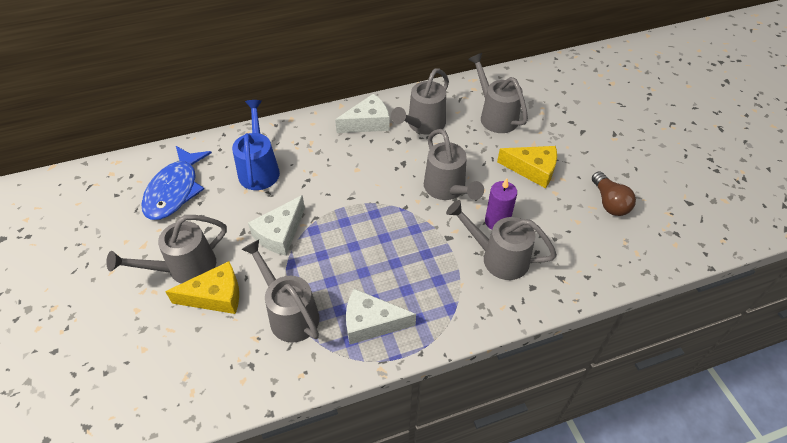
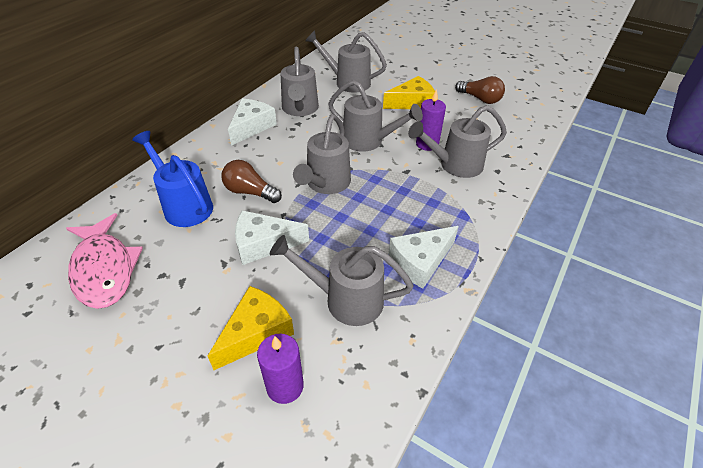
camera: 40 degrees left, 5 degrees down
(175, 190) = (104, 269): blue fish -> pink fish
(184, 268) = (193, 330): grey watering can -> grey watering can (326, 184)
(198, 344) = (285, 386): none -> purple candle
(280, 233) = (264, 244): white cheese -> white cheese turned 90 degrees clockwise
(311, 184) = (250, 192): none -> brown light bulb

